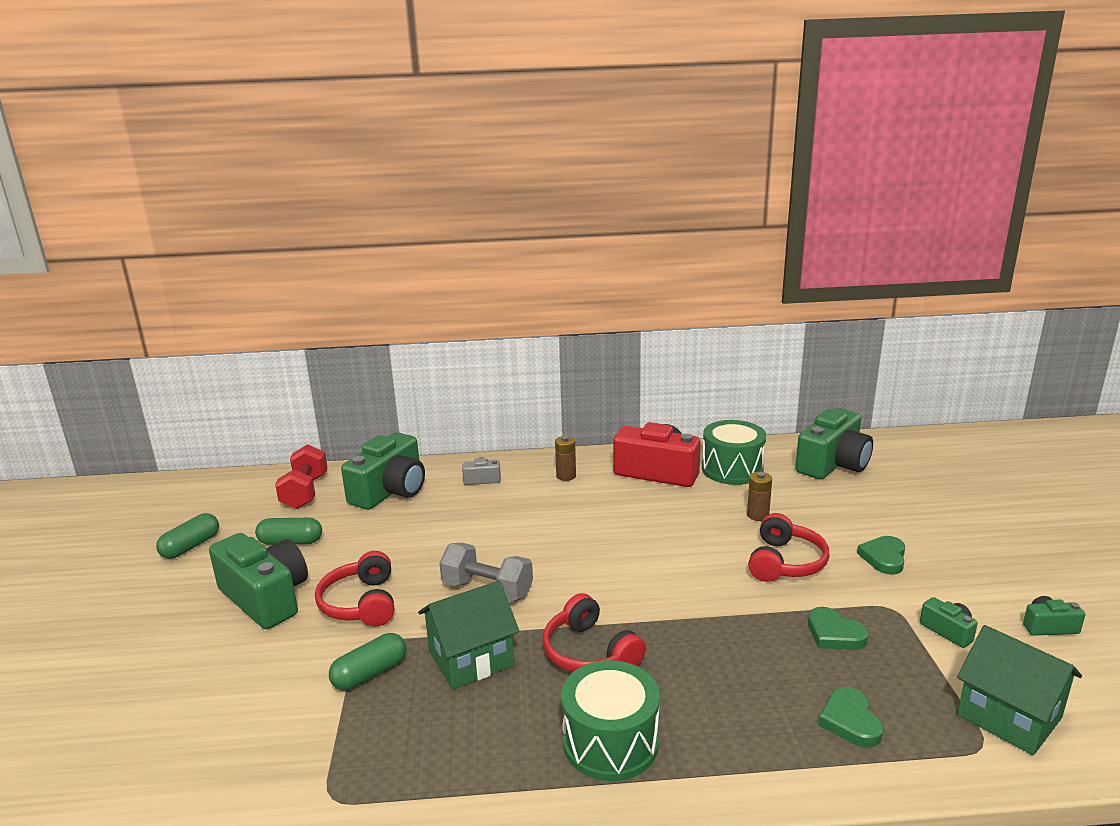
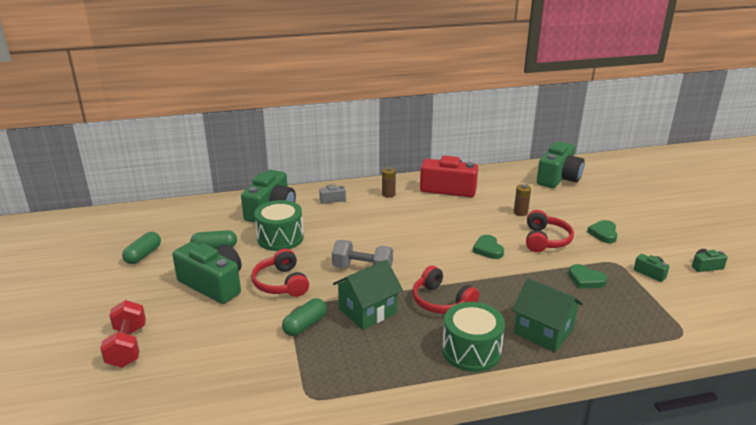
camera: 10 degrees left, 5 degrees up
(305, 492) = (210, 214): red dumbbell -> red dumbbell (127, 346)
(732, 469) = (496, 184): green drum -> green drum (280, 238)
(850, 721) = (607, 327): green heart -> green heart (488, 249)
(1009, 716) = (694, 317): green house -> green house (543, 331)

